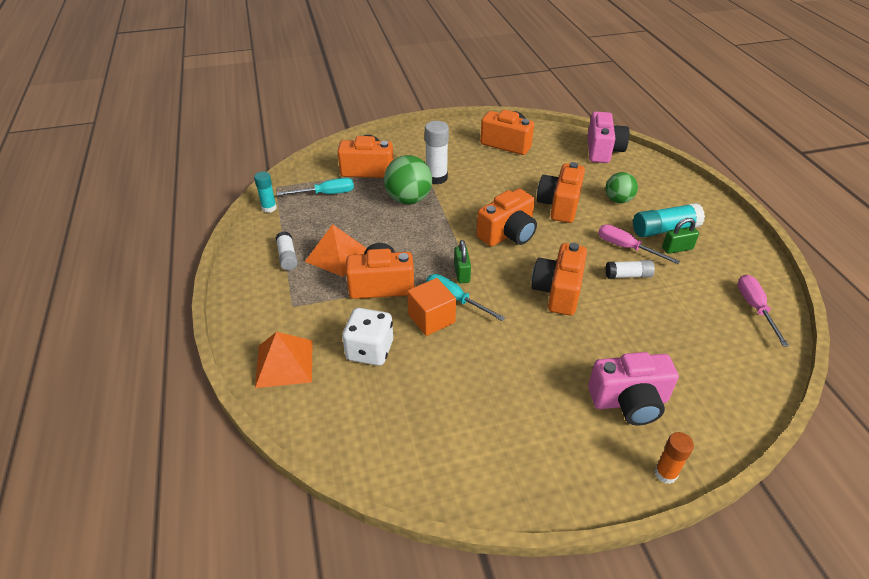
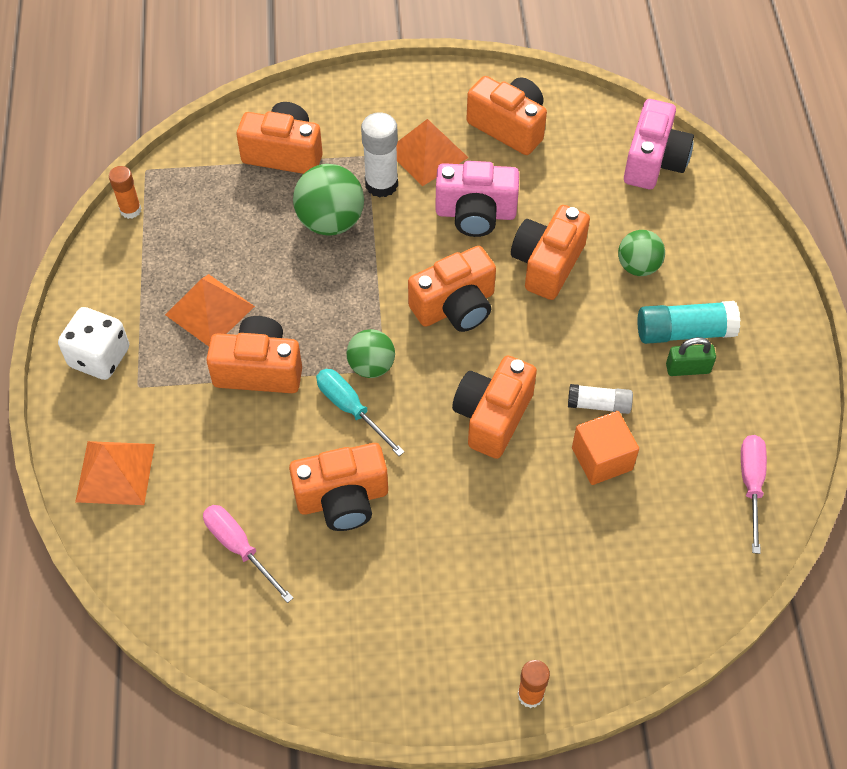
camera: 10 degrees right, 15 degrees up
(269, 208) = (130, 210): turquoise glue stick -> orange glue stick
(287, 257) = (143, 303): white glue stick -> none
(326, 194) = (215, 194): turquoise screwdriver -> none
(370, 350) = (223, 470): white dice -> white dice (99, 357)
(431, 318) = (312, 434): orange cube -> orange cube (602, 459)
(461, 160) = (427, 154): none -> orange pyramid
(461, 273) = (371, 366): green padlock -> green ball
(467, 356) = (342, 499): none -> orange camera
(626, 247) = (615, 356): pink screwdriver -> pink screwdriver (239, 548)
(629, 401) = (524, 595): pink camera -> pink camera (475, 213)

